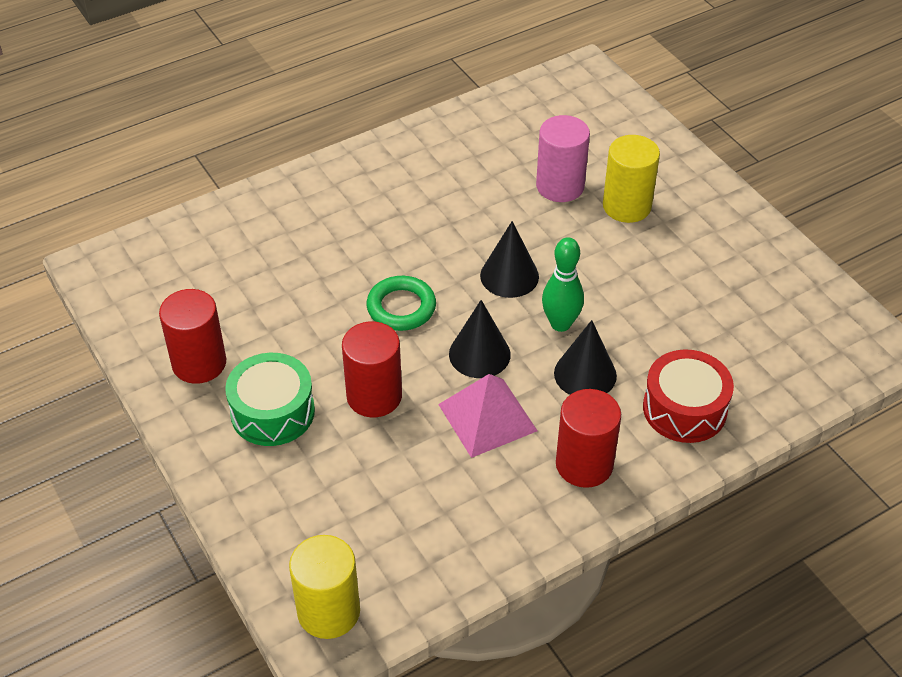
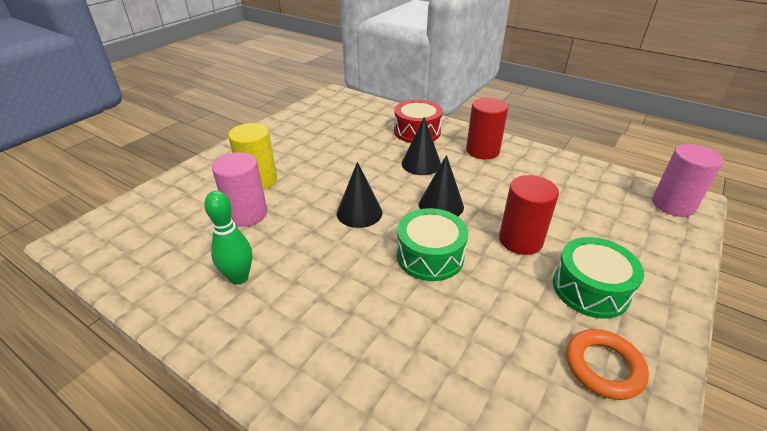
camera: 115 degrees left, 10 degrees down
(199, 363) = (603, 367): red cylinder -> orange ring
(328, 611) = (673, 205): yellow cylinder -> pink cylinder
(401, 307) = (430, 256): green ring -> green drum
(487, 417) = (486, 188): pink pyramid -> none
(560, 324) = (388, 181): green bowling pin -> green bowling pin (239, 277)

